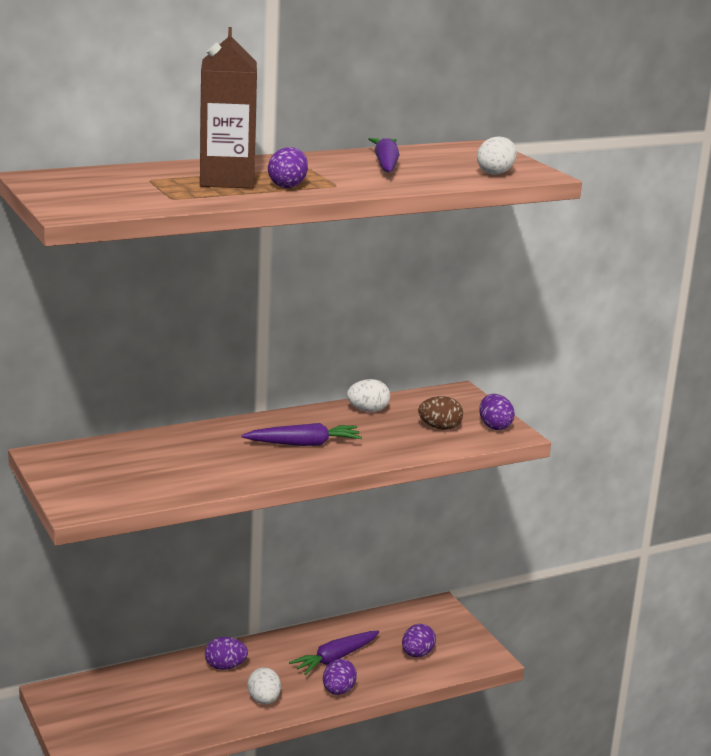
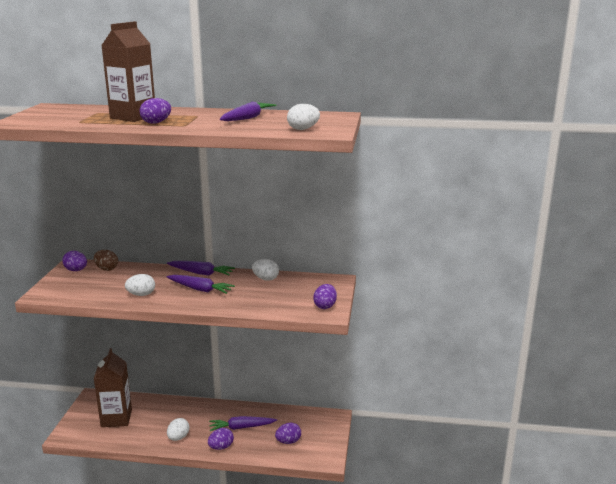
camera: 35 degrees right, 0 degrees up
(135, 708) = (116, 418): none -> brown carton
(225, 666) = (182, 411): purple egg -> purple egg (76, 270)
(234, 470) = (141, 295): none -> white egg
(267, 423) = (201, 273): none -> purple carrot
(439, 428) = (290, 299): brown egg -> brown egg (106, 269)

